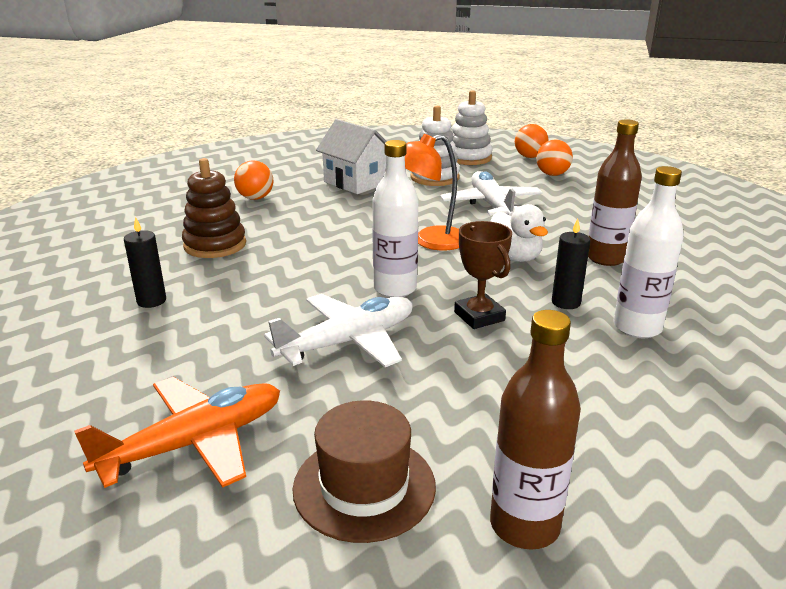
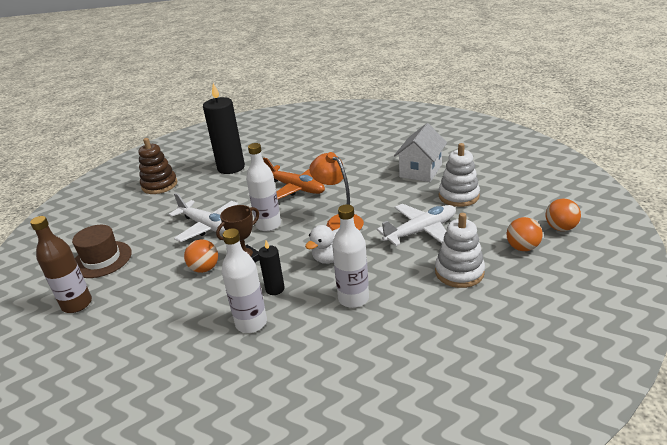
camera: 75 degrees right, 5 degrees up
(151, 301) = (231, 167): black candle -> black candle, size x2.02
(195, 443) = (128, 215): orange plane -> orange plane (296, 188)
(215, 245) = (296, 161): brown stacking toy -> brown stacking toy (159, 185)
(255, 198) = (366, 149): orange ball -> orange ball (204, 268)
(468, 158) = (522, 200): white stacking toy -> white stacking toy (459, 272)
(605, 258) = (353, 298): brown bottle -> white bottle

